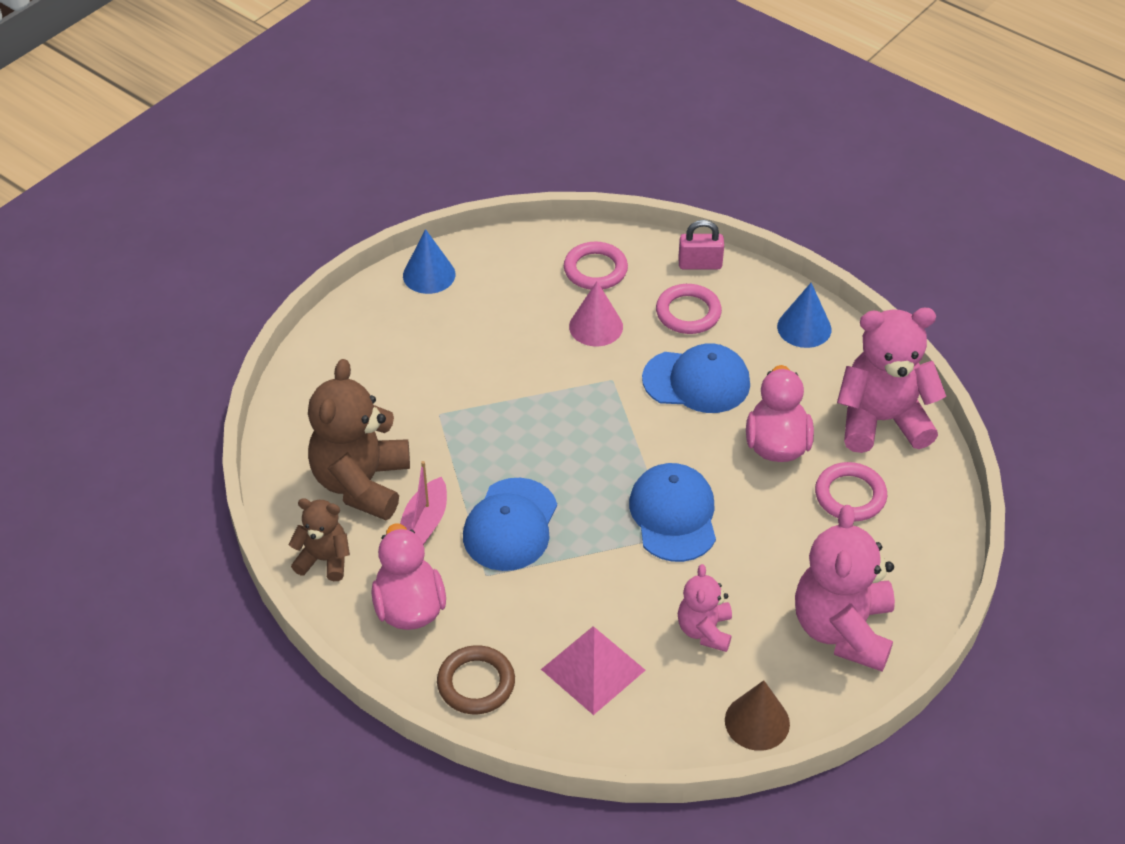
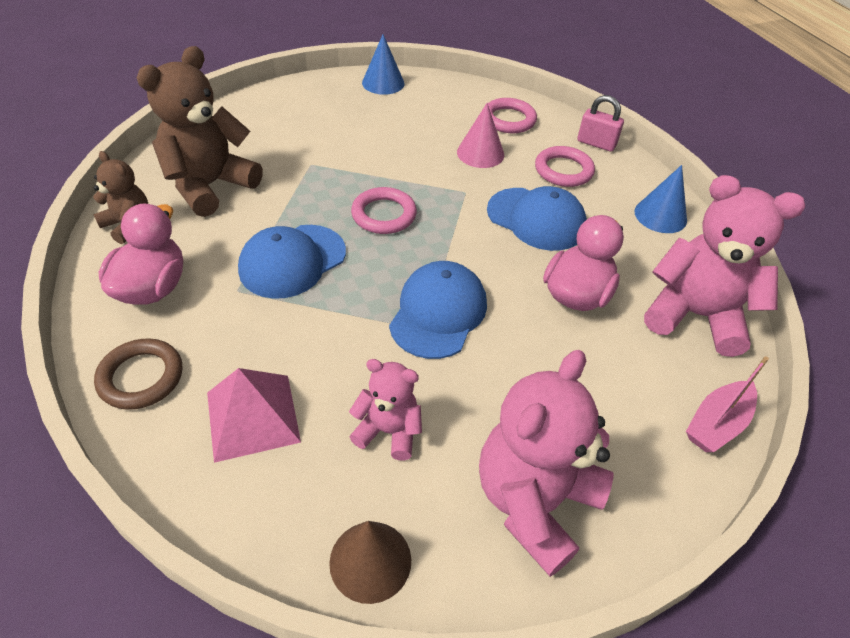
camera: 25 degrees right, 0 degrees up
(424, 524) = (226, 232): pink boat -> pink boat (716, 424)
(704, 630) = (388, 431): pink teddy bear -> pink teddy bear turned 75 degrees clockwise
(850, 495) = (624, 368): pink ring -> pink ring (384, 214)

